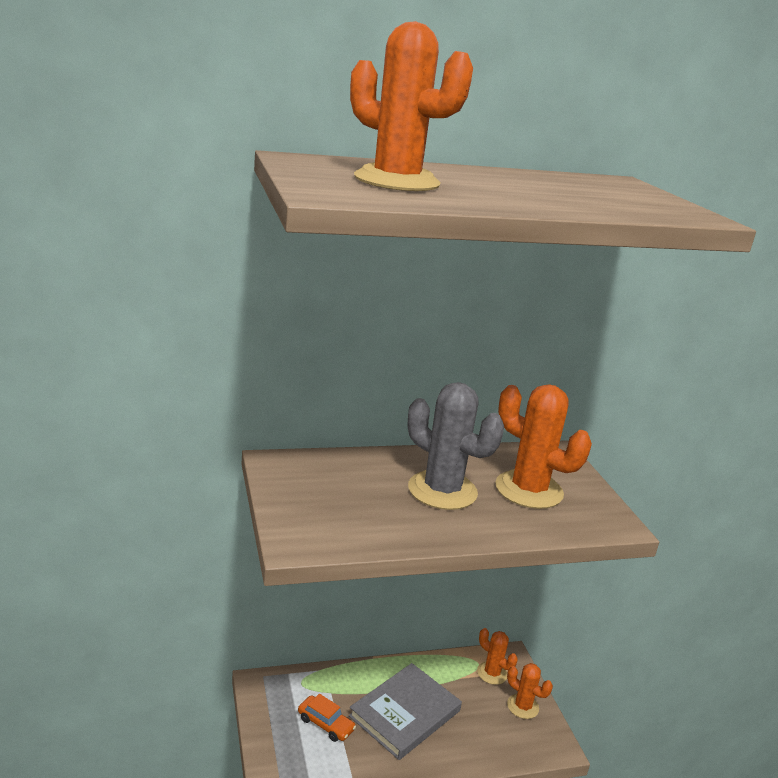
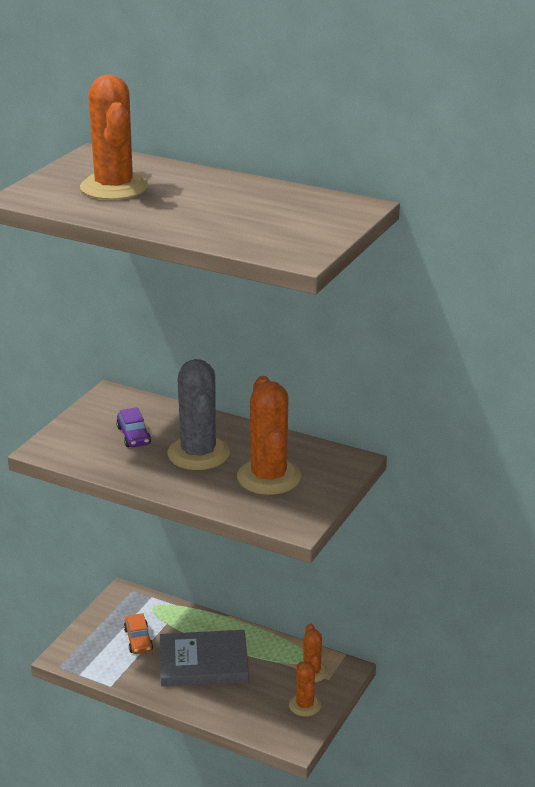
camera: 45 degrees right, 5 degrees up
(360, 495) = (133, 436): none -> purple car

